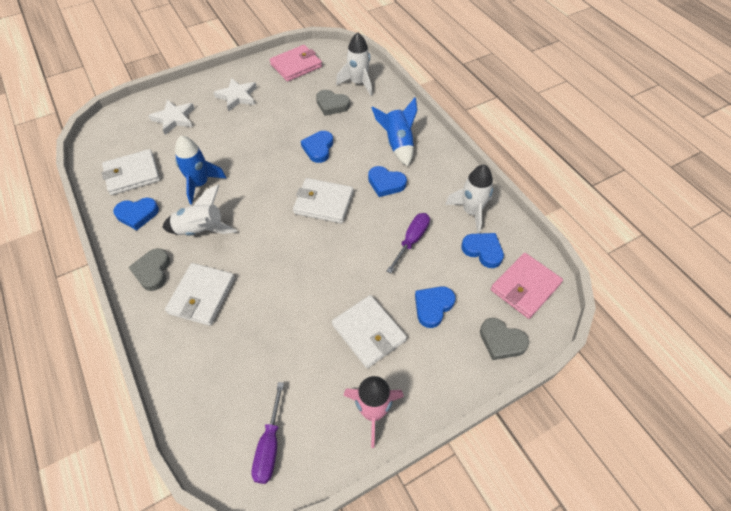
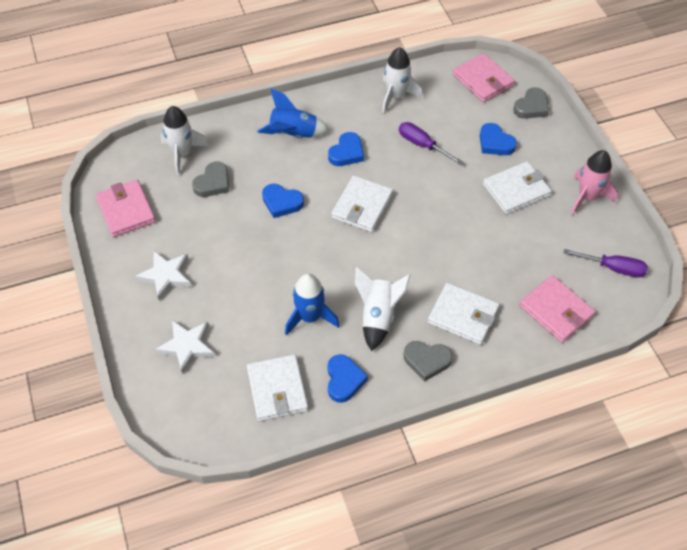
camera: 80 degrees left, 0 degrees up
(208, 382) = (556, 311): none -> pink wallet
(483, 251) = (441, 98): blue heart -> none

